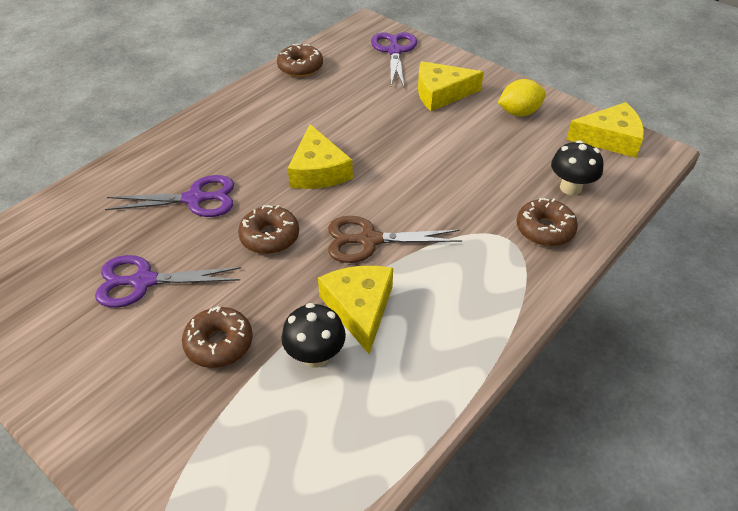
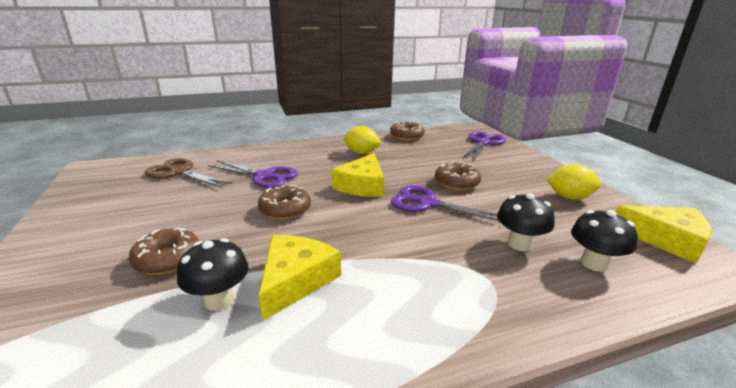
camera: 30 degrees right, 20 degrees down
(144, 281) = (177, 206): purple scissors -> purple scissors (427, 203)
(272, 117) = (361, 153): none -> yellow lemon
(369, 240) = (356, 236): brown scissors -> brown scissors (179, 173)
(441, 93) = (503, 170): yellow cheese -> none
(508, 190) = (519, 244): none -> black mushroom
(545, 229) = (539, 288): brown donut -> brown donut (456, 183)

